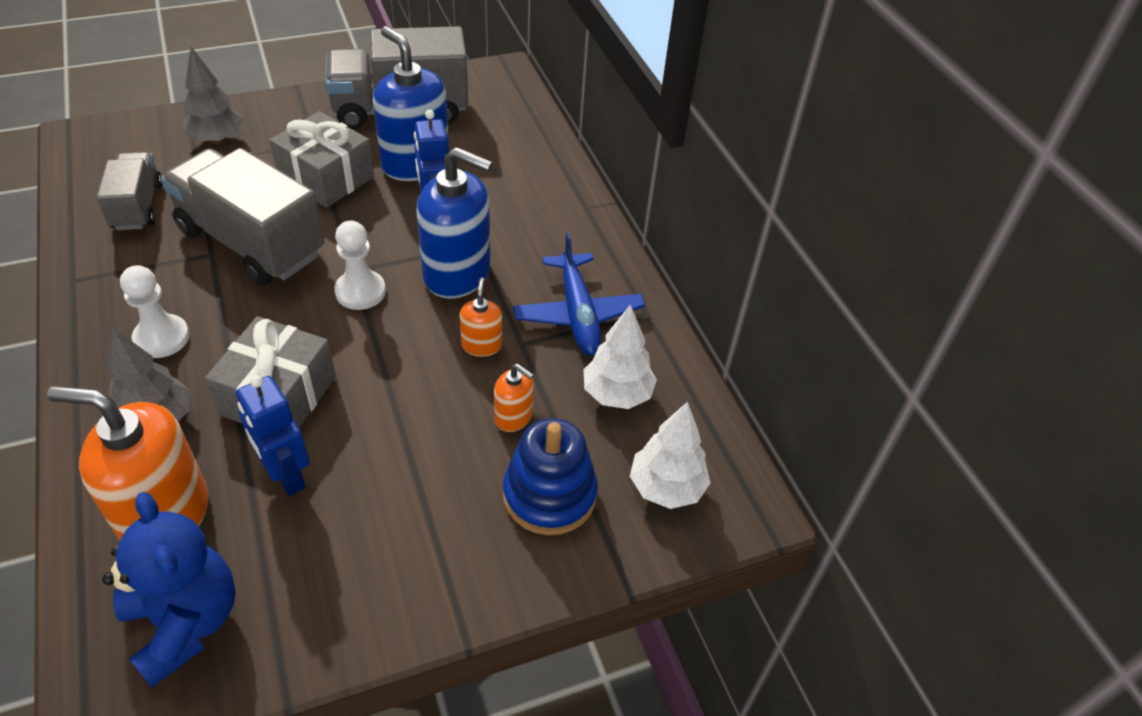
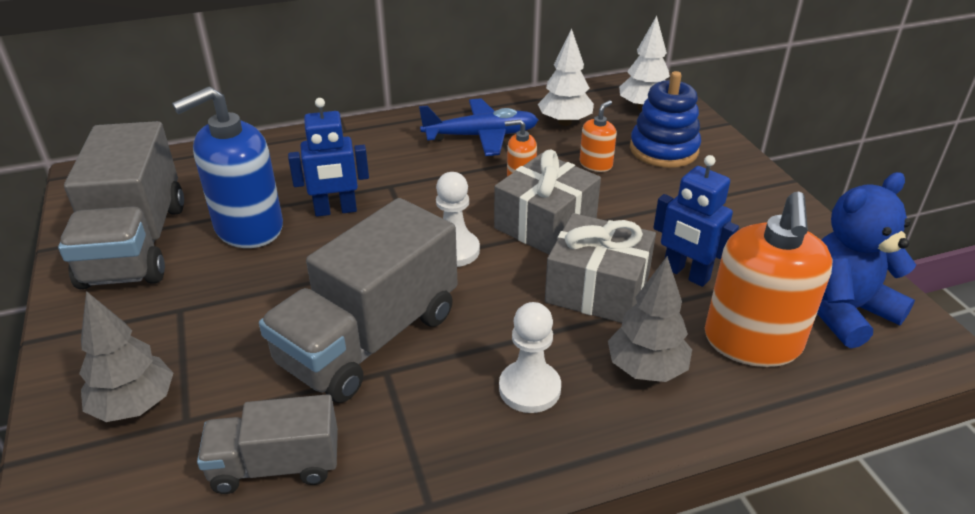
camera: 85 degrees left, 10 degrees down
(286, 475) = (685, 274): blue robot -> blue robot turned 75 degrees clockwise
(326, 177) = (256, 291): grey gift -> grey gift (545, 224)
(457, 273) = (430, 195): blue soap dispenser -> none

